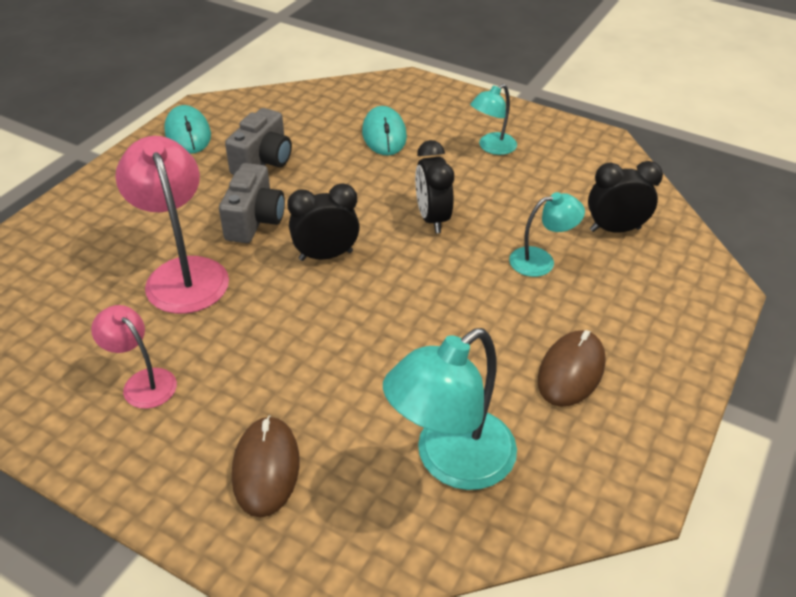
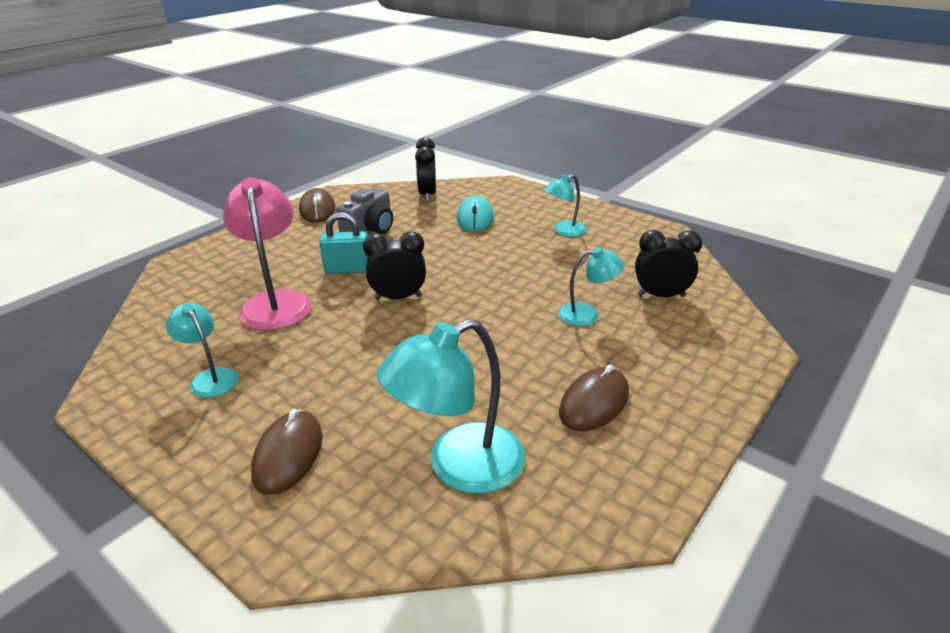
camera: 10 degrees right, 10 degrees down
(143, 382) = (210, 377): pink lamp -> turquoise lamp
(188, 133) = (317, 209): turquoise mouse -> brown mouse
(254, 221) = (348, 269): grey camera -> turquoise padlock
(432, 219) = (498, 277): black clock -> black clock (427, 195)

